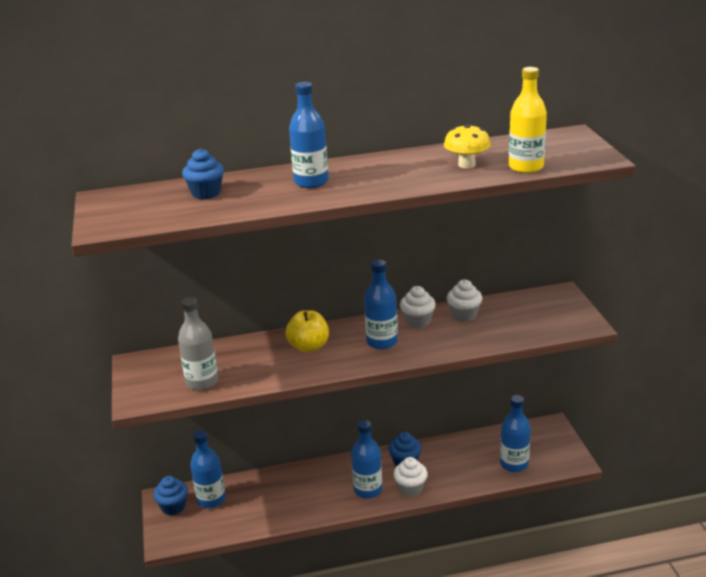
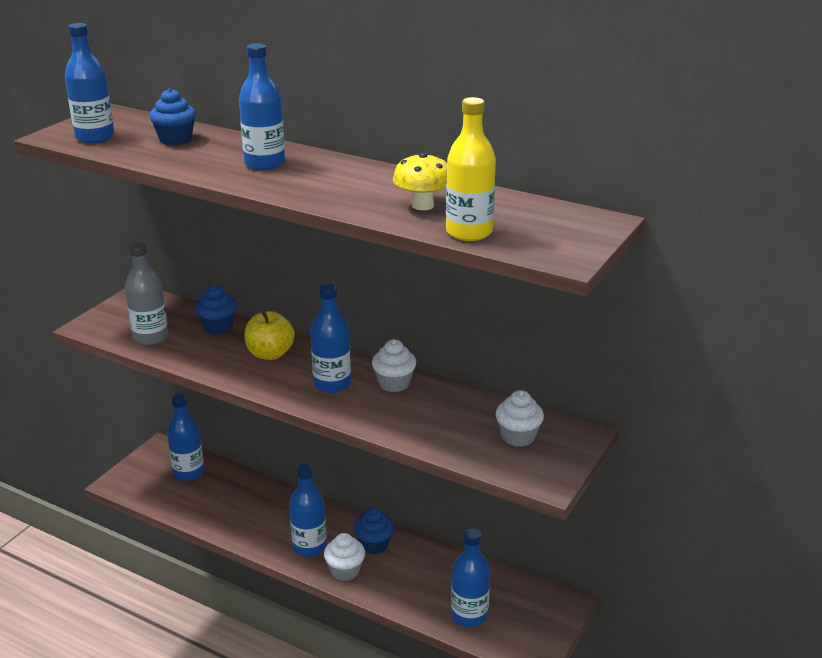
camera: 40 degrees right, 0 degrees up
(138, 216) = (95, 137): none -> blue bottle
(173, 507) = (157, 460): blue cupcake -> blue cupcake (218, 327)
(464, 315) = (445, 401): white cupcake -> white cupcake (518, 437)

